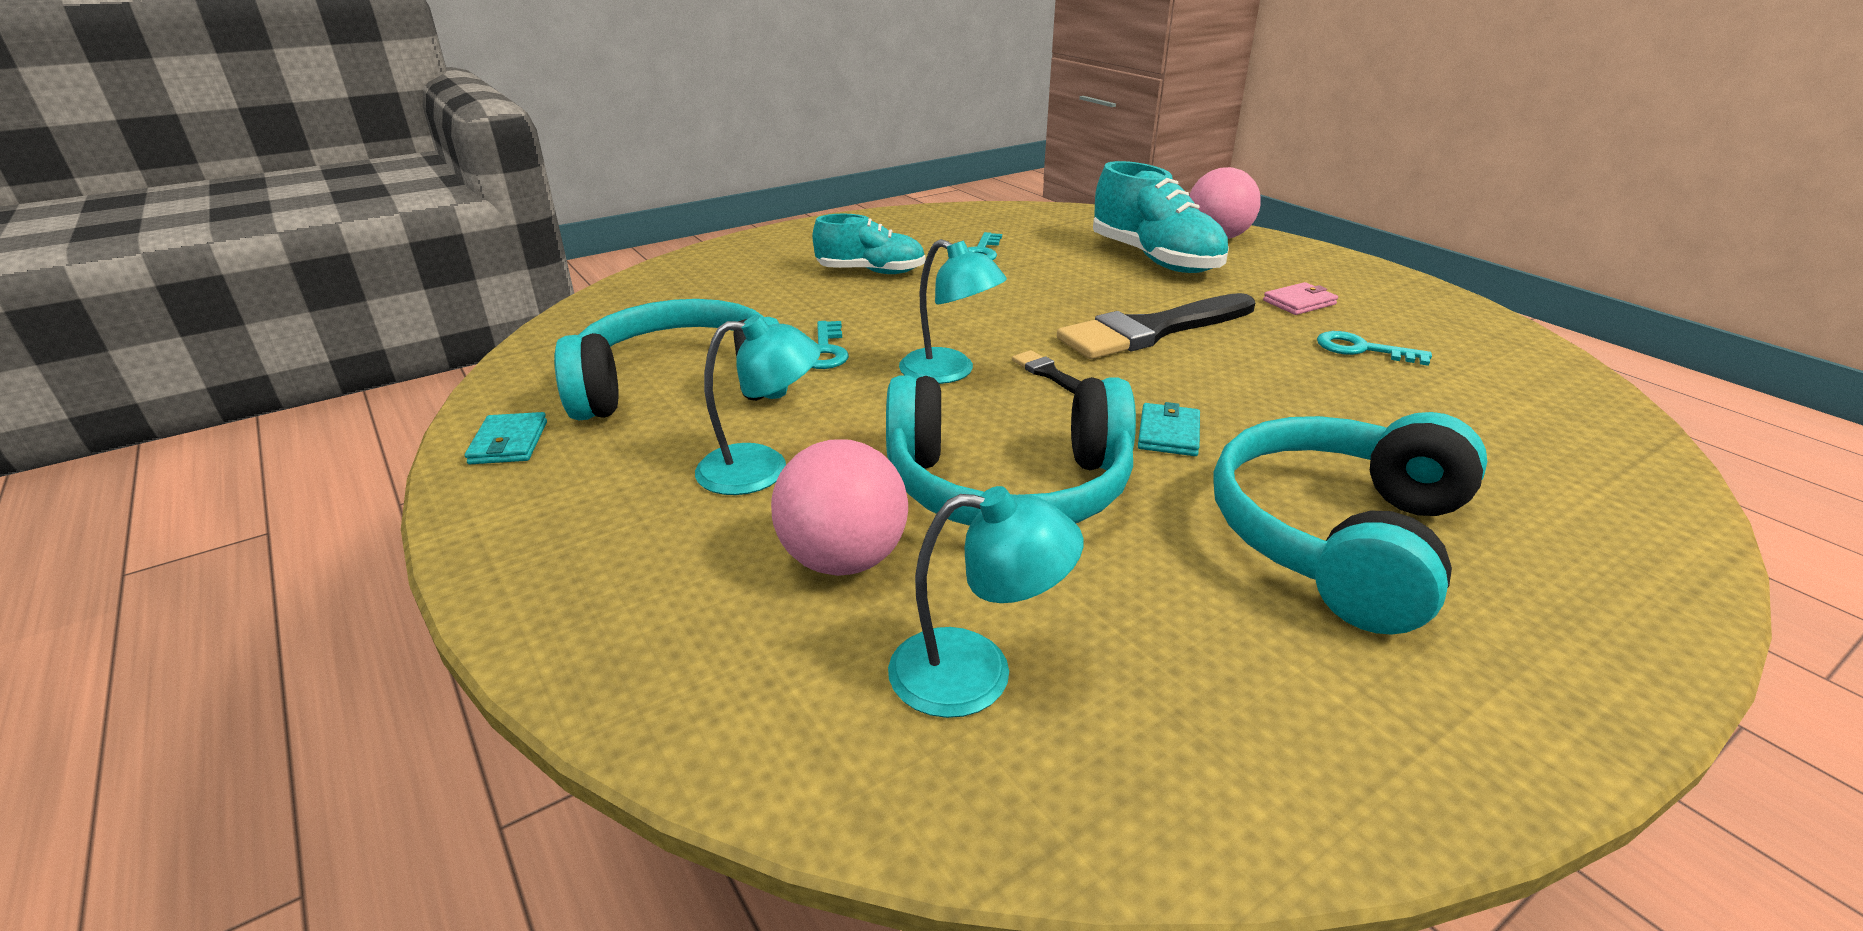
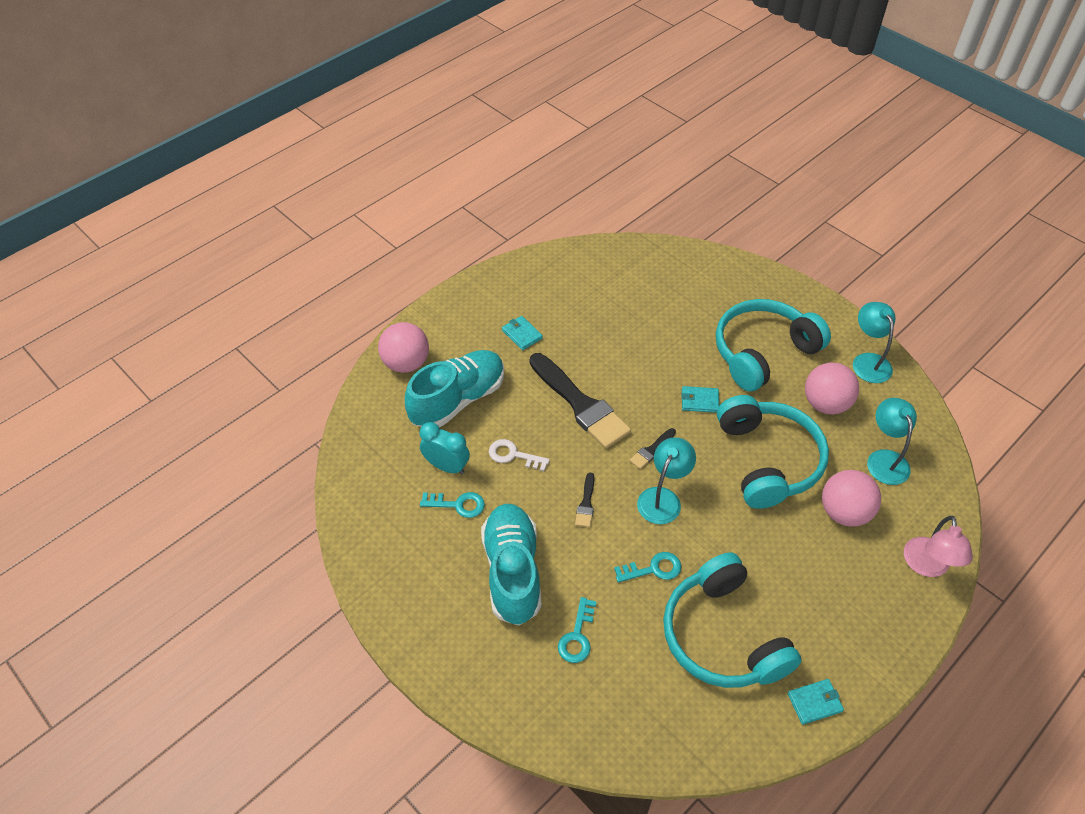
camera: 100 degrees left, 20 degrees up
(638, 658) = (927, 566): none -> pink lamp
(762, 470) = (792, 563): turquoise lamp -> turquoise lamp (868, 361)
(871, 272) = (512, 571): turquoise shoe -> turquoise shoe, size x1.54
(958, 318) = (586, 504): none -> black brush
(1042, 250) = (447, 466): none -> turquoise clock
(1054, 283) = (513, 455): none -> white key
(1173, 607) = (825, 404): none -> pink ball
(1299, 302) = (522, 334): pink wallet -> turquoise wallet
(1338, 538) = (763, 352): turquoise headphones -> turquoise headphones turned 120 degrees clockwise
(1362, 349) = (583, 318): turquoise key -> turquoise key (577, 636)

